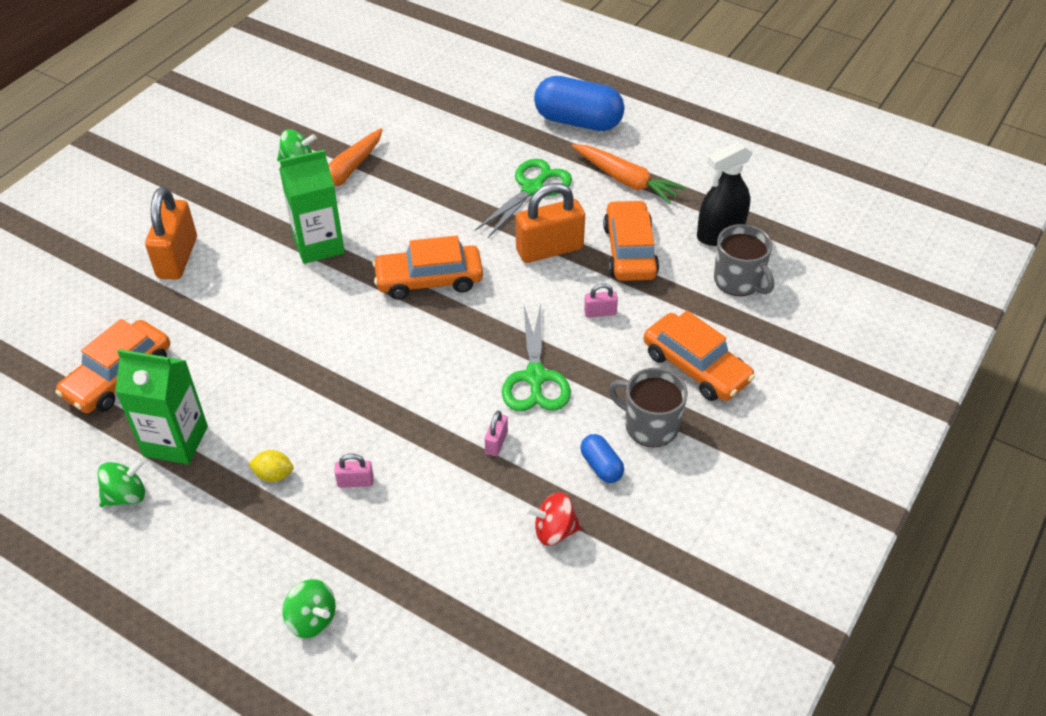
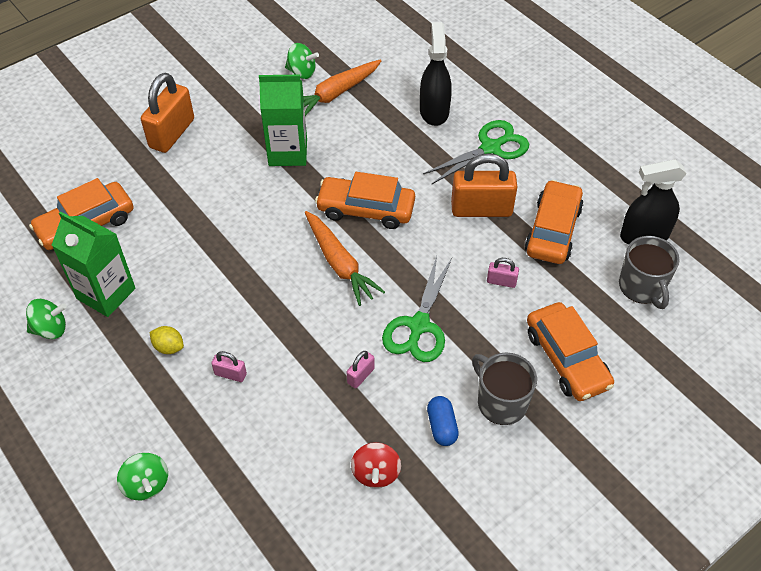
camera: 20 degrees right, 5 degrees up
(458, 167) = (434, 111): none -> black spray bottle
(554, 531) = (376, 473): red spinning top -> red spinning top turned 105 degrees counterclockwise
(578, 121) = (558, 94): blue capsule -> none
(626, 180) = (578, 161): orange carrot -> orange carrot (339, 263)

